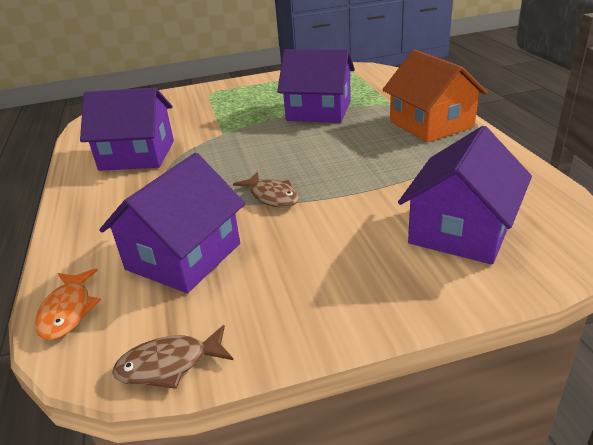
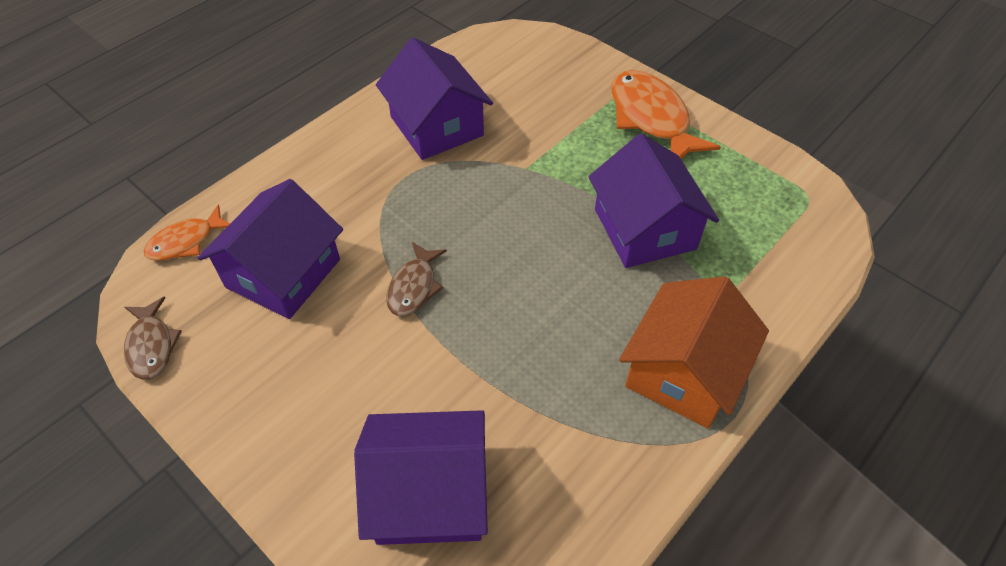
camera: 55 degrees right, 20 degrees up
(169, 365) = (151, 345): brown fish -> brown fish turned 150 degrees counterclockwise
(183, 256) = (283, 273): purple house -> purple house turned 60 degrees counterclockwise
(240, 90) = (651, 118): none -> orange fish

